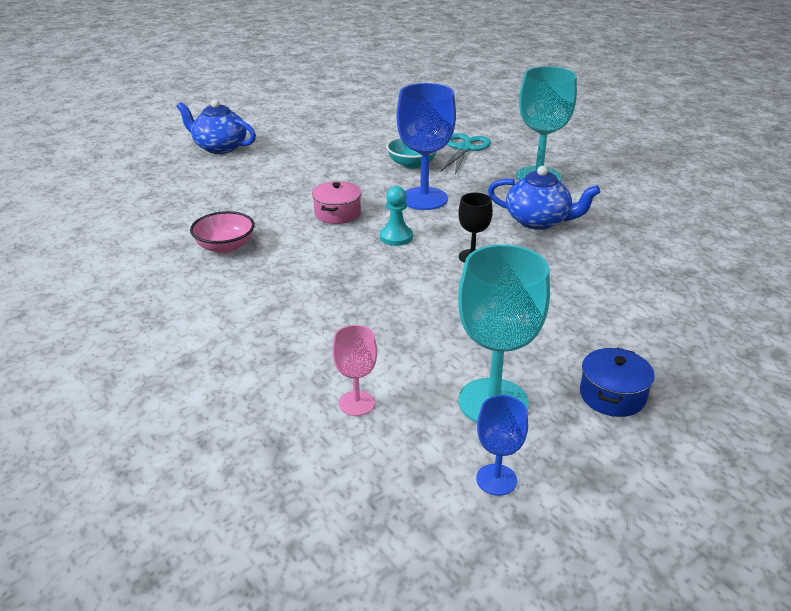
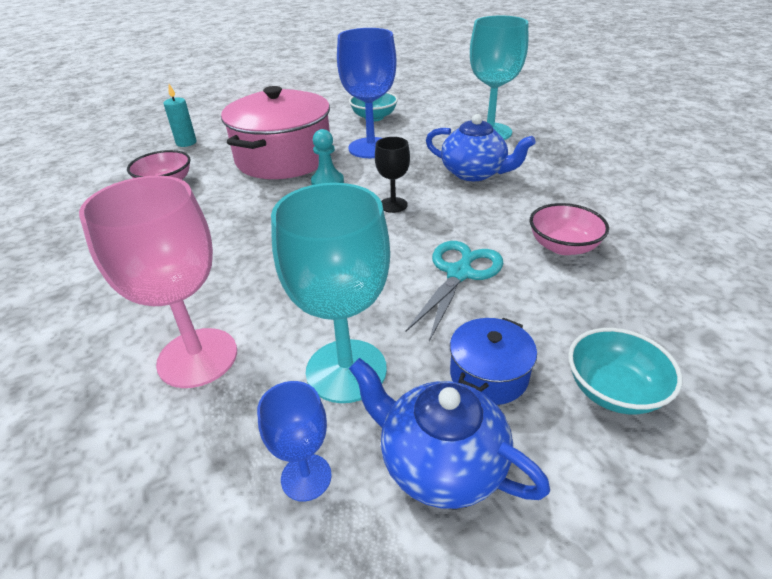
camera: 10 degrees right, 5 degrees up
(219, 147) = (213, 99): blue teapot -> blue teapot (440, 462)
(219, 200) = (186, 143): none -> turquoise candle
(337, 213) = (284, 158): pink pot -> pink pot, size x2.19
(356, 403) = (197, 357): pink goblet -> pink goblet, size x1.93
(464, 149) = (428, 106): turquoise scissors -> turquoise scissors (459, 274)
(642, 287) = (563, 246): none -> pink bowl
(713, 398) = (613, 390): none -> turquoise bowl

